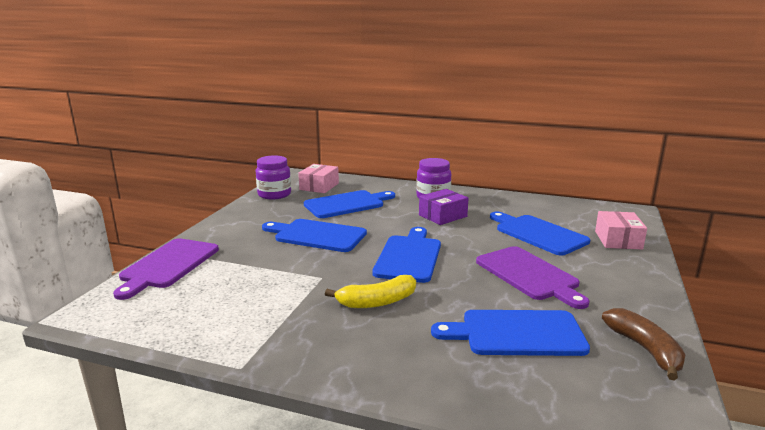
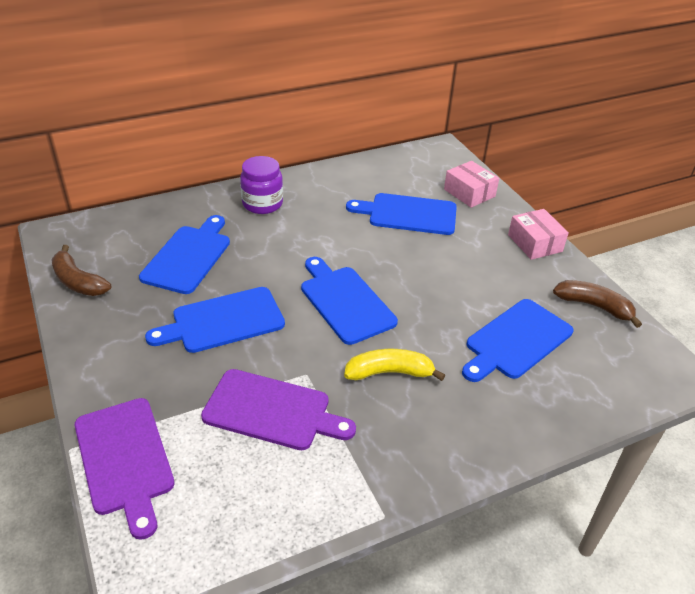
camera: 45 degrees left, 20 degrees up
(274, 194) = (78, 281): purple jar -> brown banana
(319, 186) = (114, 242): pink box -> pink box (535, 243)
(377, 302) = (389, 372): yellow banana -> yellow banana turned 120 degrees counterclockwise
(442, 216) = (305, 228): purple box -> none
(529, 275) = (456, 271): purple cutting board -> purple cutting board (272, 411)

